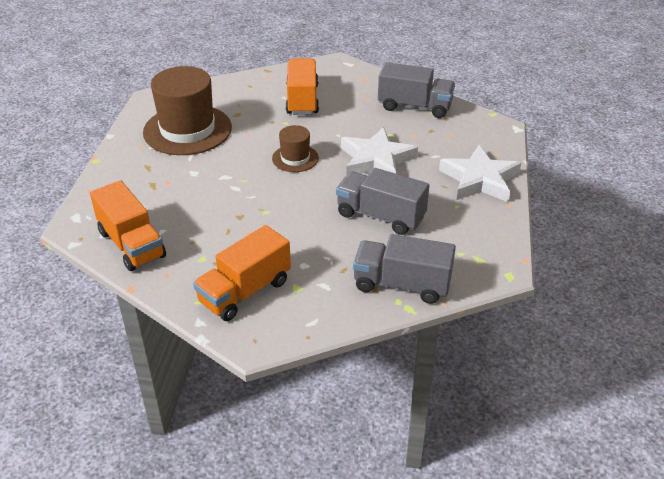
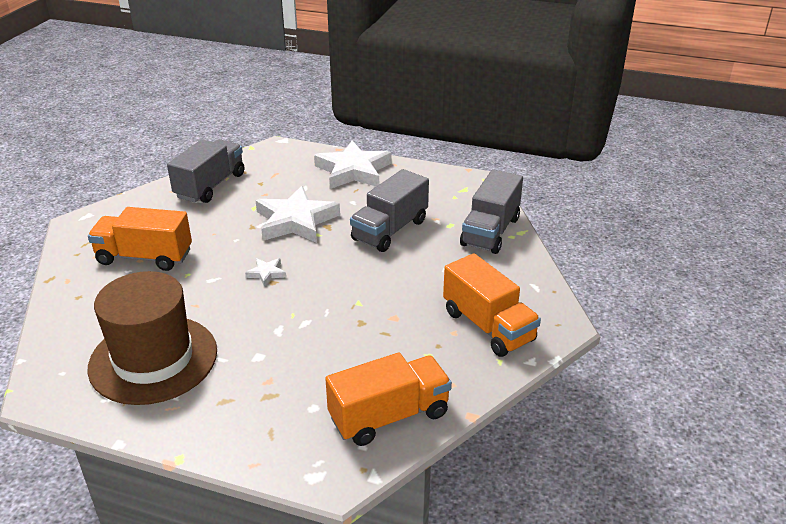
camera: 80 degrees left, 5 degrees down
(295, 158) = (266, 273): brown hat -> white star

